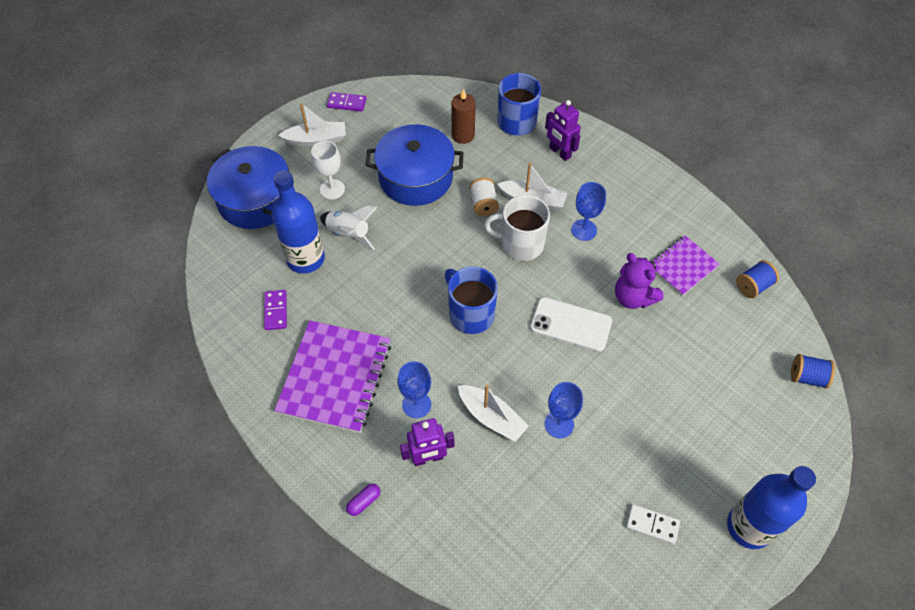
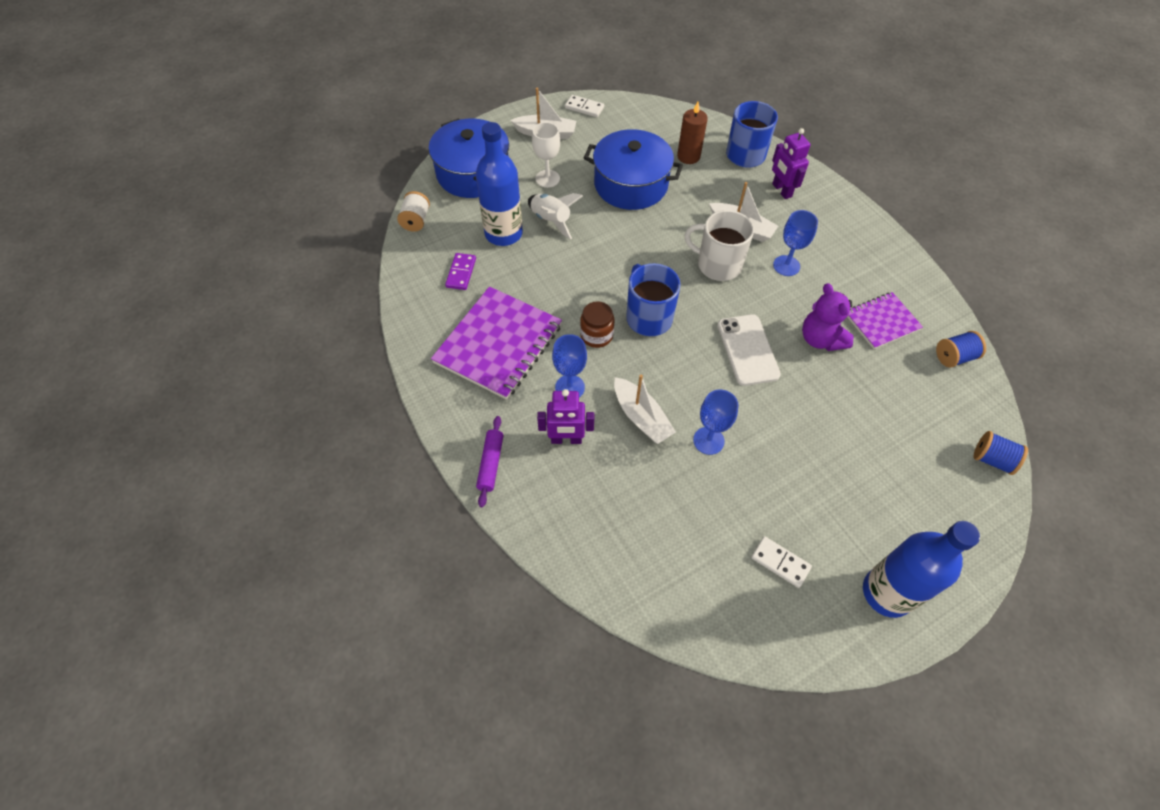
camera: 15 degrees right, 0 degrees up
(346, 103) = (584, 108): purple domino -> white domino
(364, 502) = (491, 464): purple capsule -> purple rolling pin
(427, 345) = (596, 335): none -> brown jar
(483, 204) = (690, 221): white spool -> white spool (416, 221)
(570, 324) = (747, 350): white phone -> white phone turned 45 degrees clockwise

